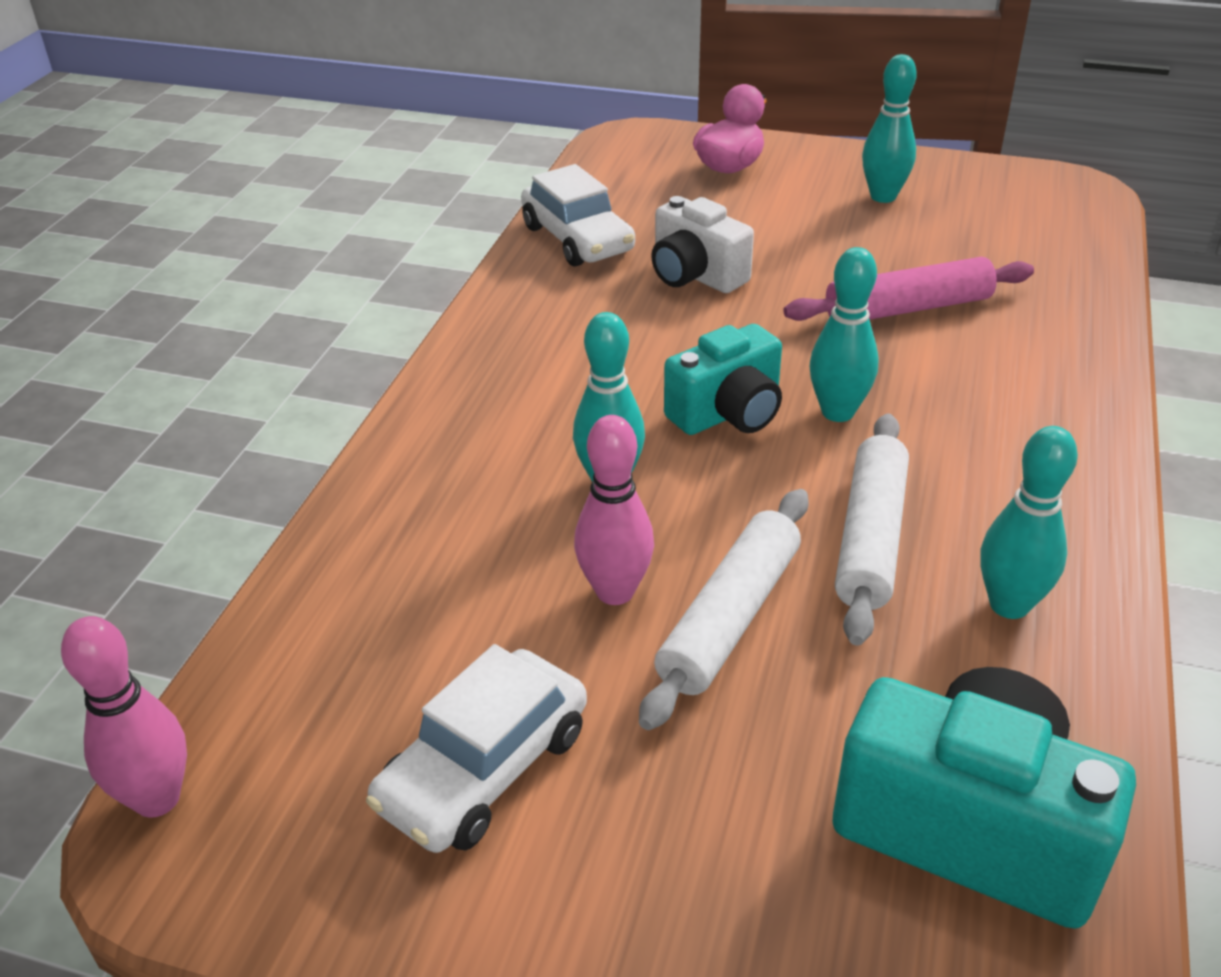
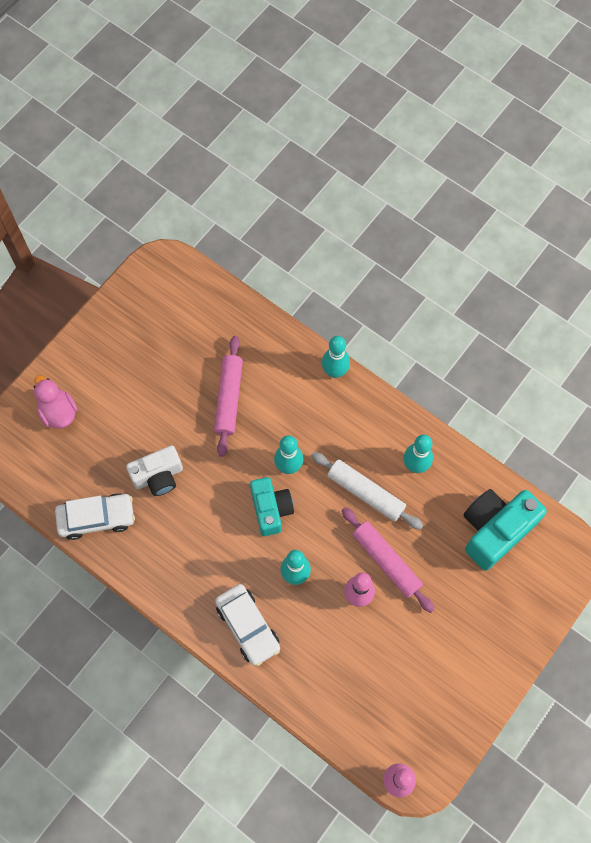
camera: 70 degrees left, 30 degrees up
(484, 769) = (422, 668): white car -> white car (248, 626)
(729, 618) = (386, 561): white rolling pin -> pink rolling pin
(883, 196) = (127, 354): turquoise bowling pin -> turquoise bowling pin (335, 371)

